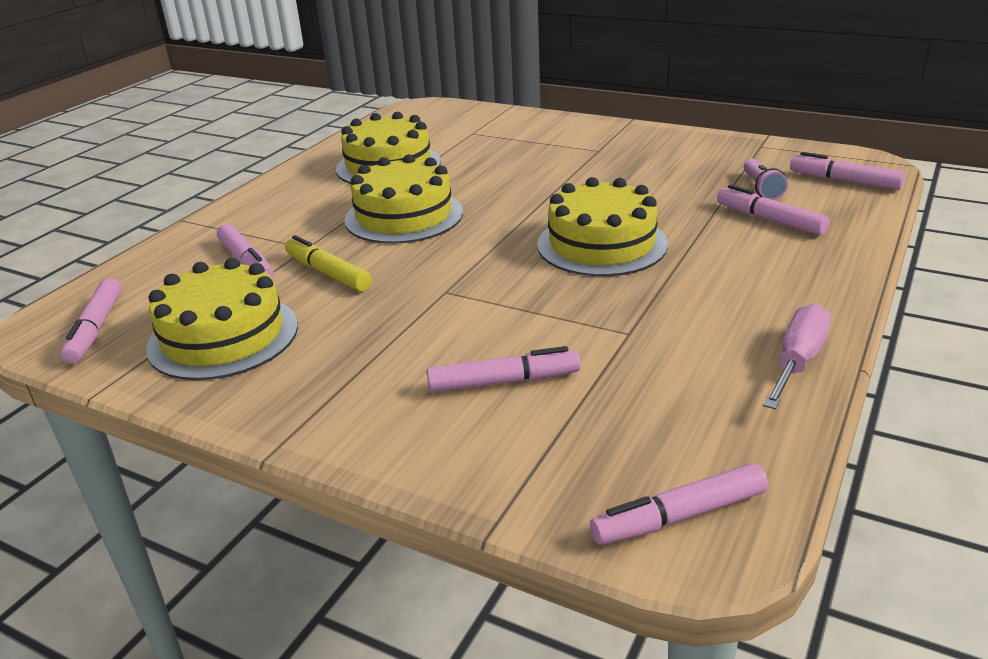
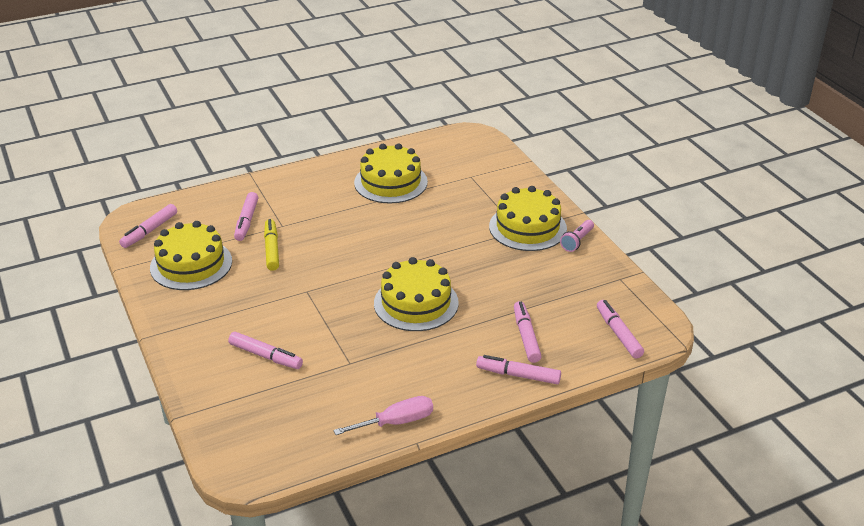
camera: 35 degrees right, 5 degrees up
(404, 216) = (350, 228): yellow cake -> yellow cake (527, 227)
(679, 516) = (246, 453): pink marker -> pink marker (518, 375)
(761, 188) = (560, 312): pink flashlight -> pink flashlight (577, 241)

